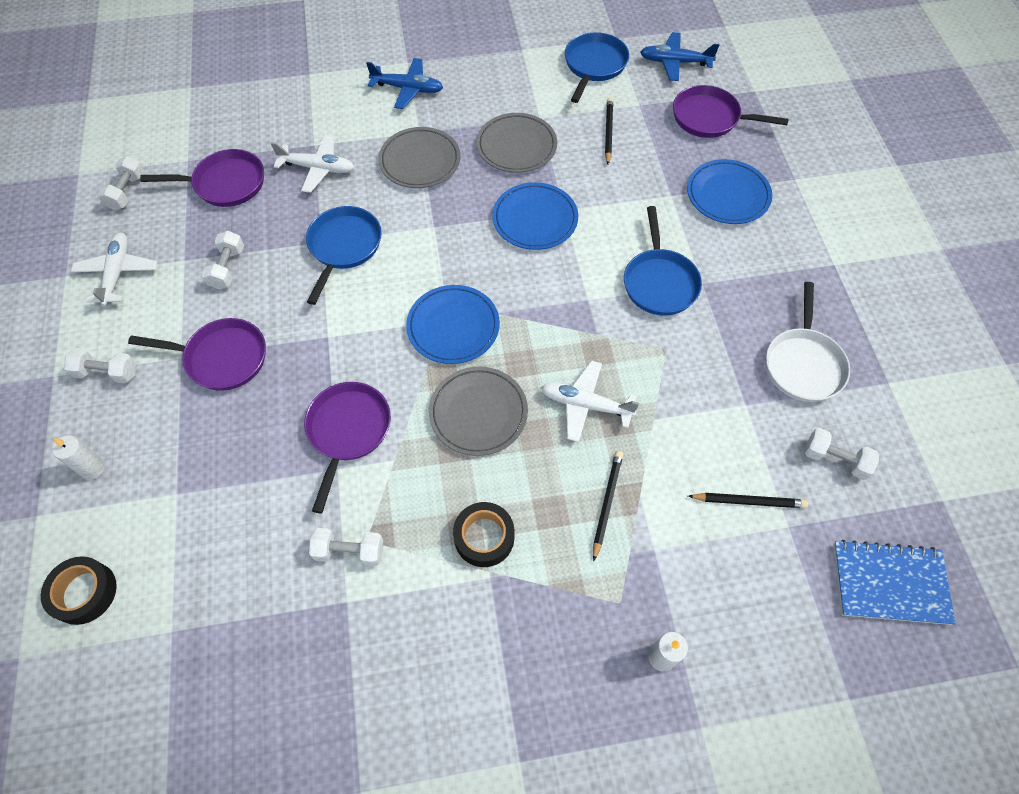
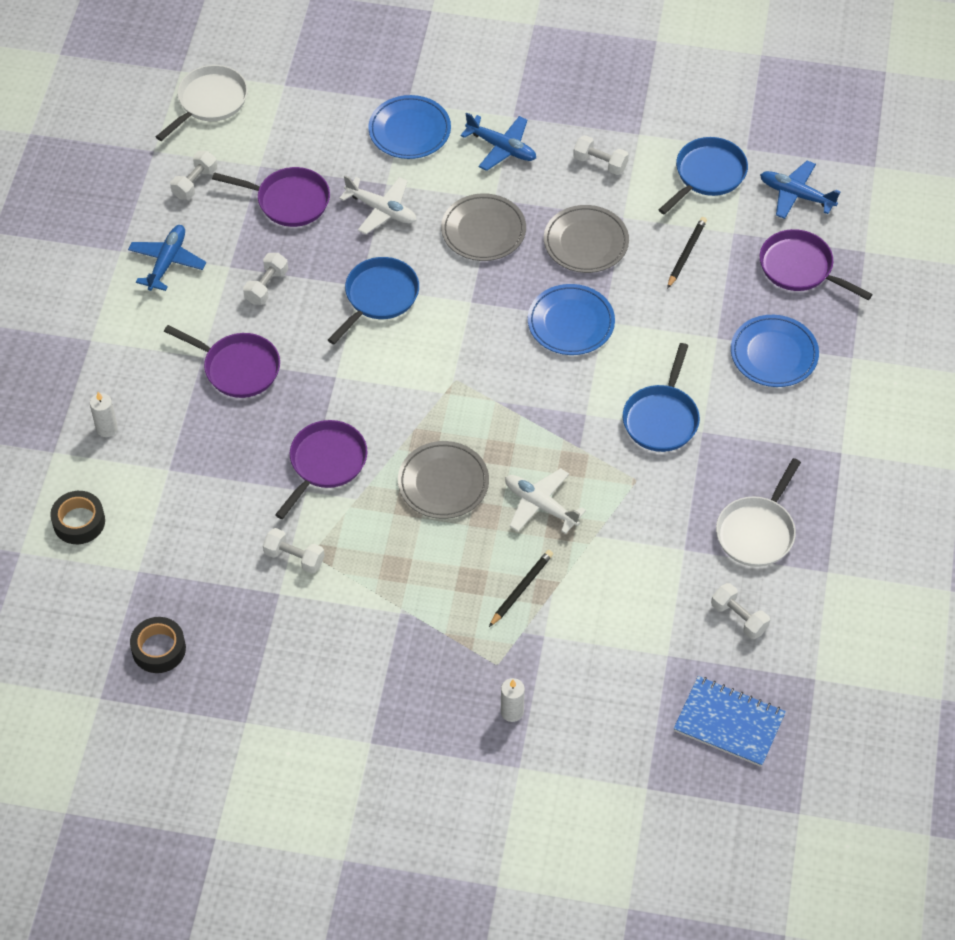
camera: 20 degrees right, 5 degrees down
(107, 373) = (137, 351): white dumbbell -> white dumbbell (600, 163)
(118, 273) = (167, 262): white plane -> blue plane
(122, 118) = (209, 102): none -> white pan
(453, 327) = (451, 402): blue plate -> blue plate (409, 130)
(484, 537) = (407, 582): black tape -> black tape (159, 649)
(749, 501) = (644, 626): black pencil -> none

